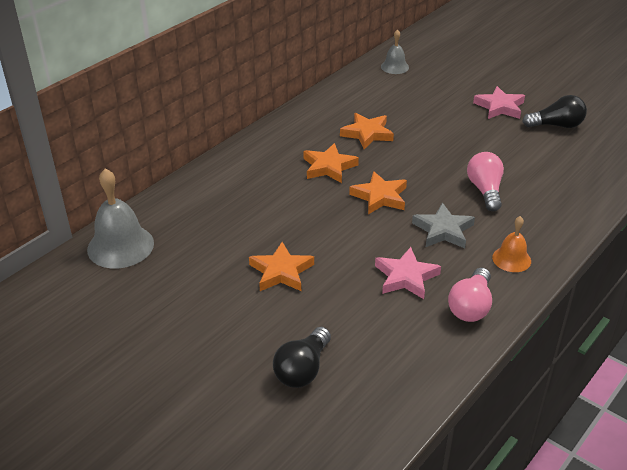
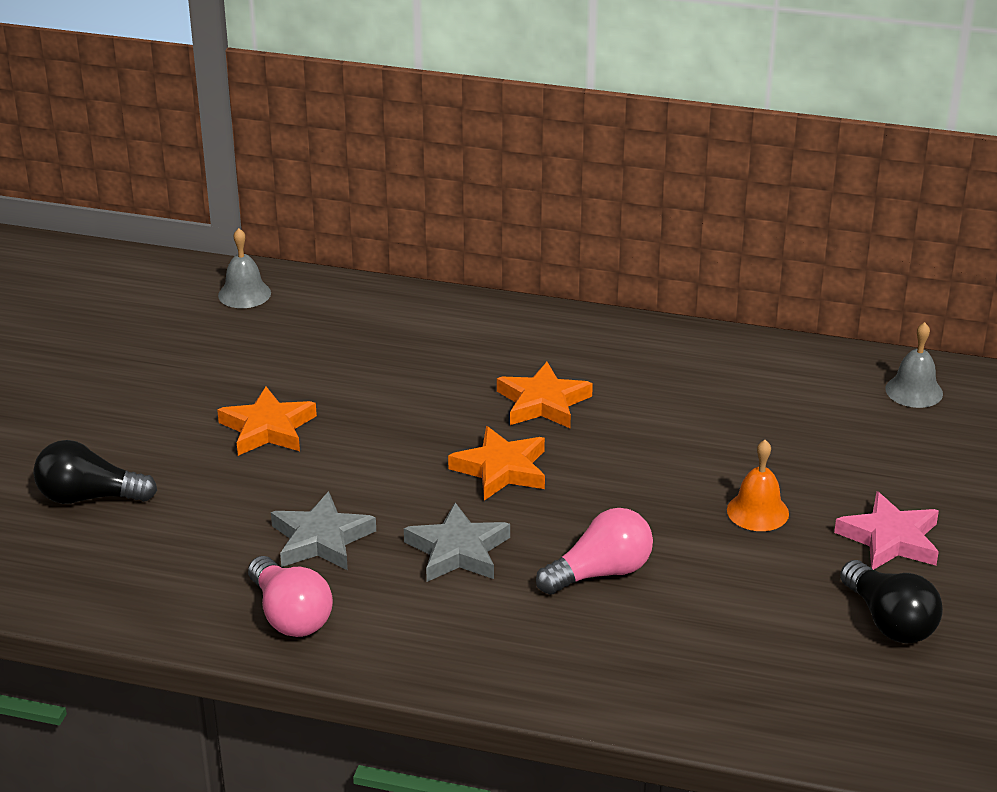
camera: 65 degrees right, 5 degrees down
(120, 246) = (244, 294): grey bell -> grey bell, size x0.57
(367, 134) = (667, 415): orange star -> none
(406, 277) = (321, 539): pink star -> grey star
(471, 306) = (290, 615): pink light bulb -> pink light bulb turned 120 degrees counterclockwise
(511, 259) = (430, 636): orange bell -> orange bell (757, 511)

